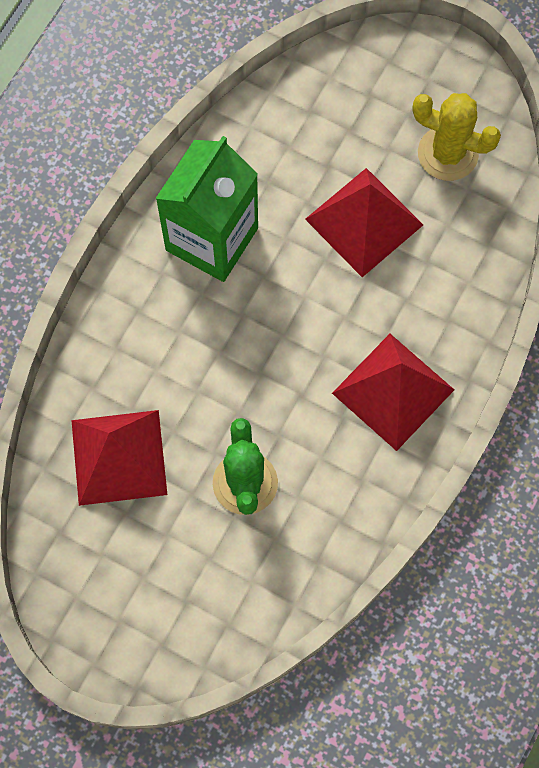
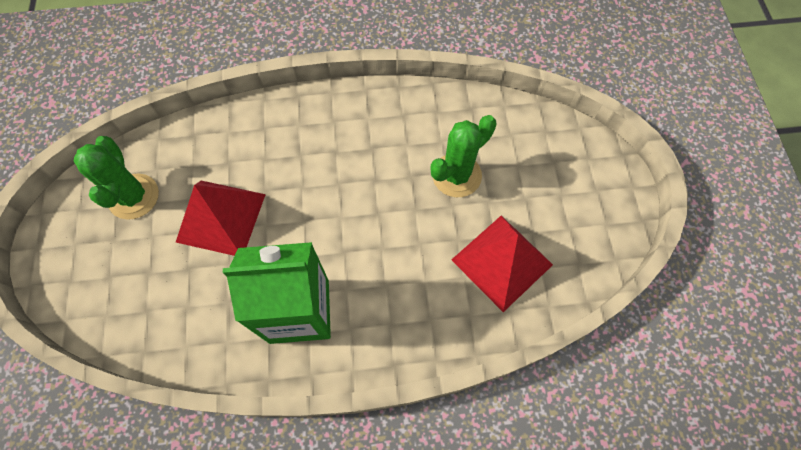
camera: 125 degrees left, 5 degrees down
(393, 391) = (334, 131): red pyramid -> none
(447, 153) = (133, 196): yellow cactus -> green cactus

